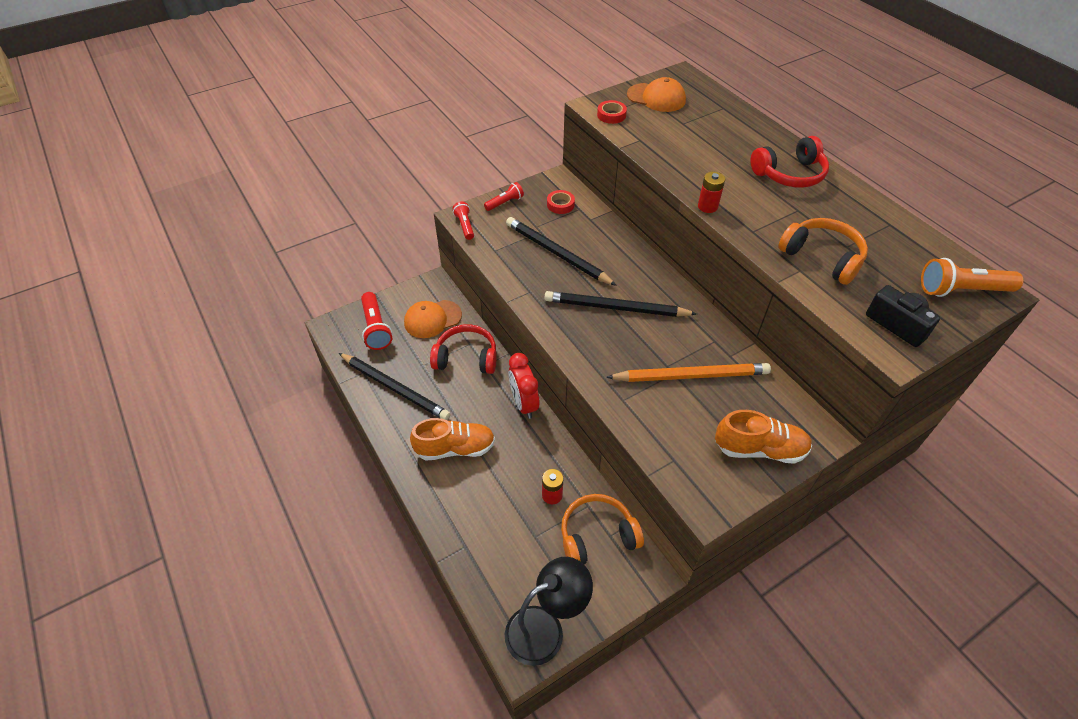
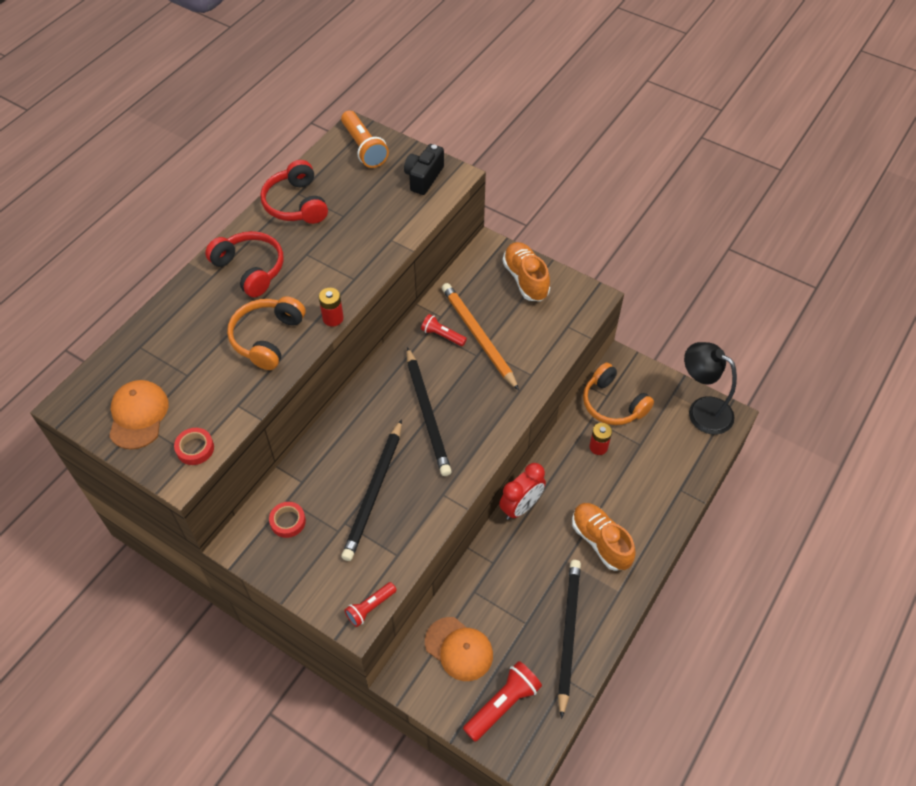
camera: 115 degrees left, 5 degrees up
(466, 358) = (494, 585): red headphones -> red headphones (296, 204)
(505, 202) = (308, 583): red flashlight -> red flashlight (442, 335)
(822, 257) = (367, 228): orange headphones -> orange headphones (267, 338)

